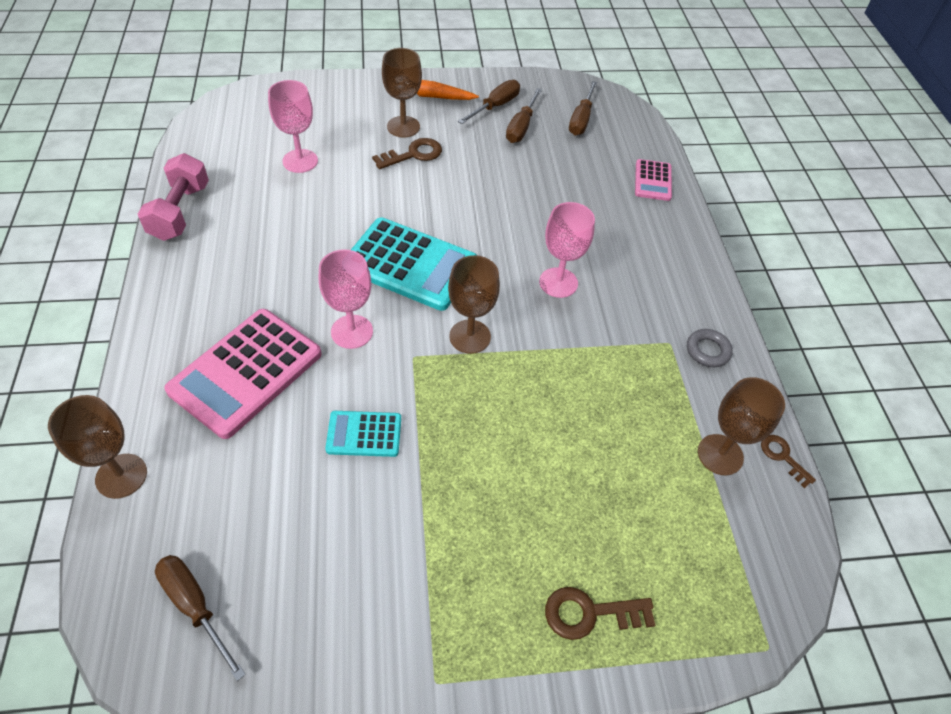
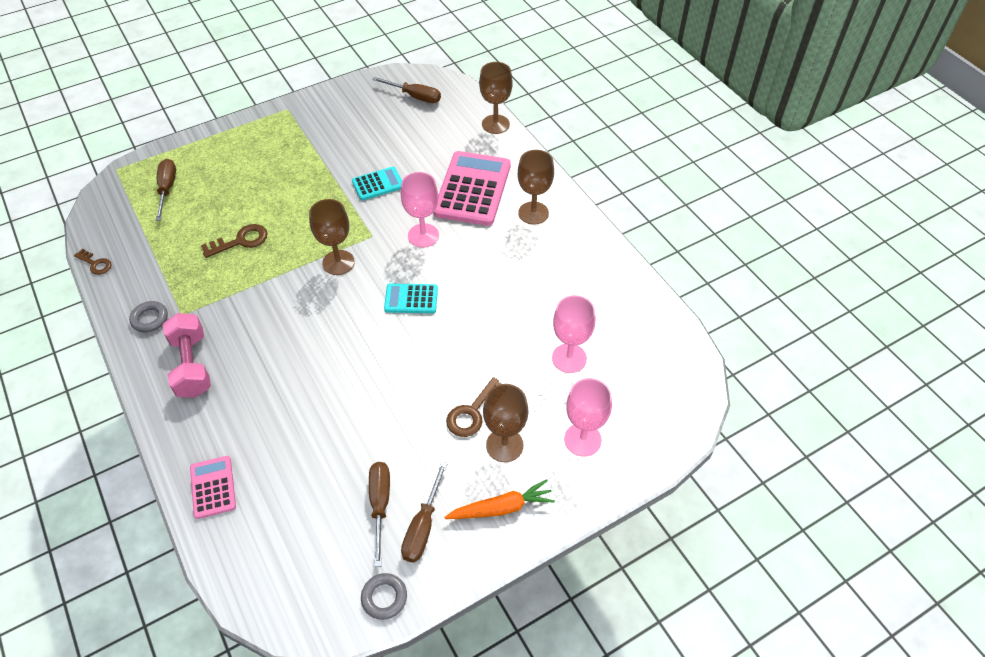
camera: 160 degrees right, 0 degrees up
(180, 212) = (617, 271): pink dumbbell -> pink dumbbell (192, 365)
(410, 264) = (411, 299): turquoise calculator -> turquoise calculator, size x0.51
(540, 84) = (384, 597): none -> grey ring
(558, 282) = (284, 330): pink goblet -> pink goblet (582, 439)
(581, 120) = (314, 551): brown screwdriver -> brown screwdriver (167, 189)
(590, 613) = (216, 153): brown key -> brown key (240, 241)
(720, 454) = (141, 250): brown goblet -> brown goblet (533, 213)

